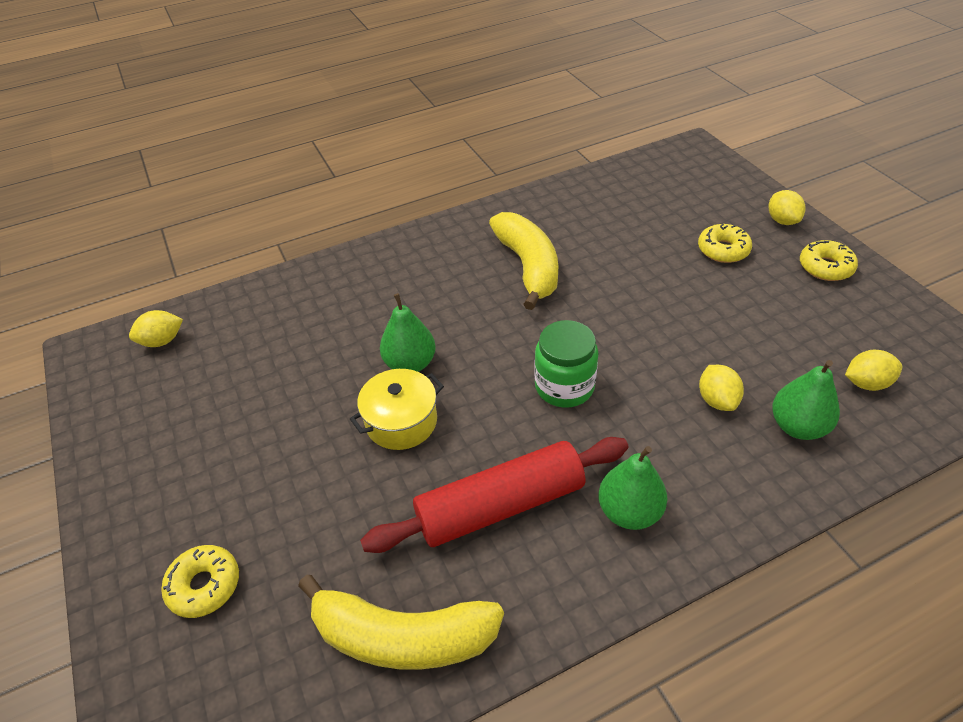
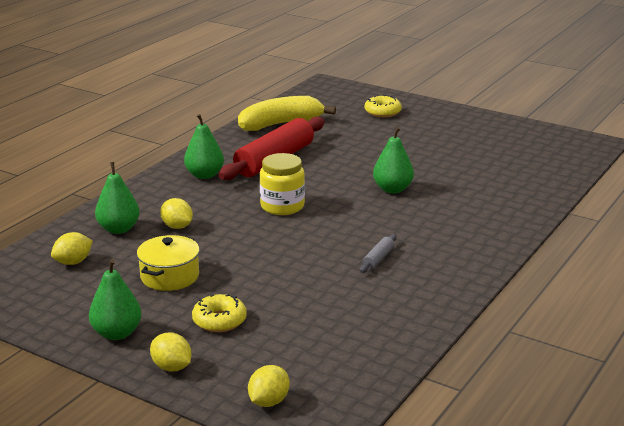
camera: 145 degrees right, 20 degrees down
(162, 341) = (561, 157): yellow lemon -> yellow lemon (269, 401)
(401, 421) = (364, 169): yellow pot -> yellow pot (170, 276)
(528, 267) = (378, 259): yellow banana -> grey rolling pin
(564, 386) = (282, 206): green jar -> yellow jar
(825, 267) = (117, 333): yellow donut -> green pear

